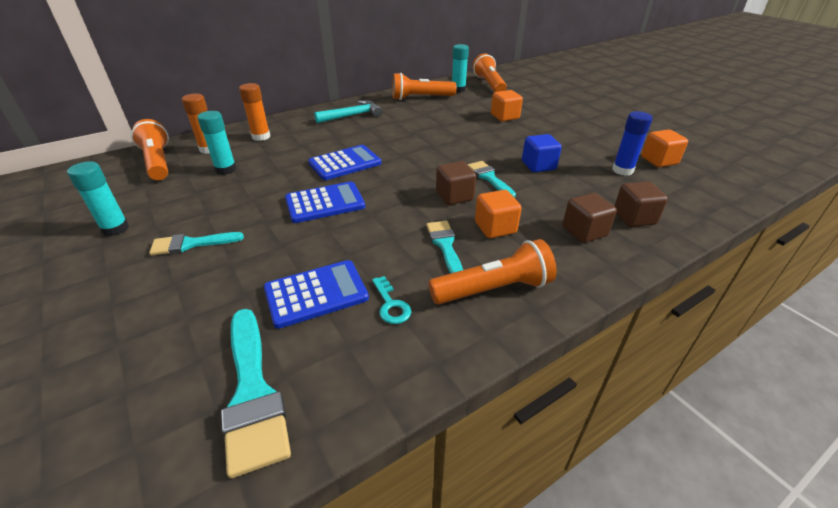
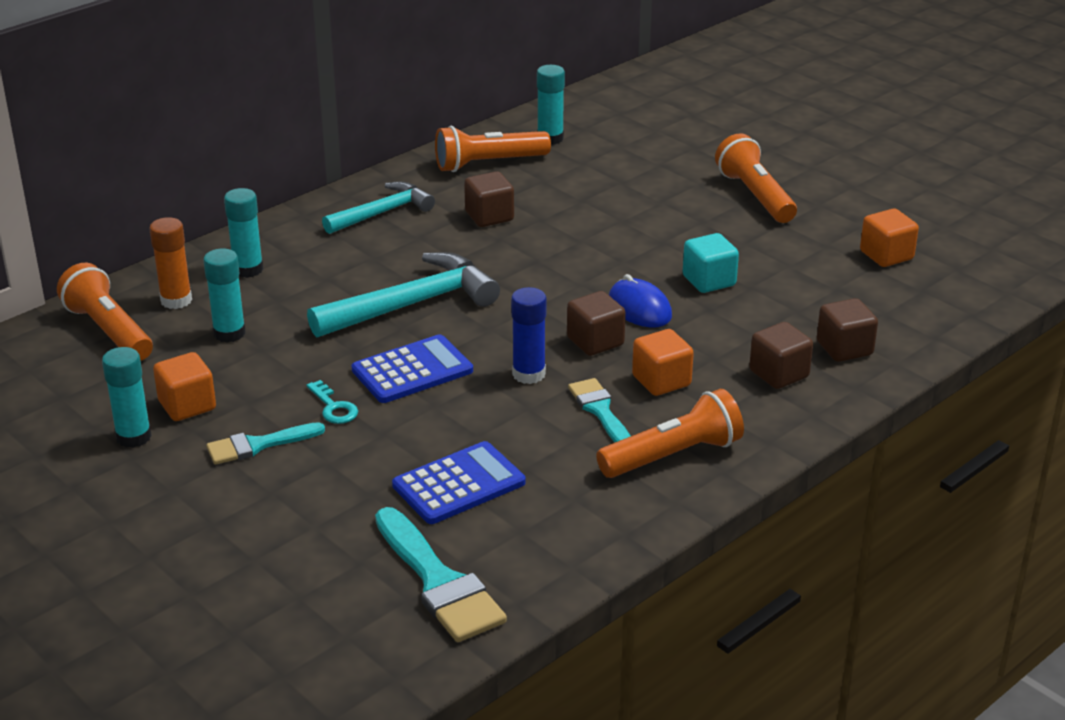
camera: 10 degrees left, 5 degrees down
(261, 137) = (248, 269): orange glue stick -> turquoise glue stick
(345, 163) = (412, 305): blue calculator -> turquoise hammer
(391, 305) = (555, 486): turquoise key -> turquoise key (334, 407)
(411, 121) = (489, 216): none -> brown cube
(489, 84) = (603, 122): orange flashlight -> orange flashlight (755, 196)
(489, 178) = (639, 308): turquoise brush -> blue mouse
(504, 116) = (643, 192): orange cube -> orange cube (187, 405)
(538, 165) = (709, 281): blue cube -> turquoise cube
(622, 170) = (832, 277): blue glue stick -> blue glue stick (529, 374)

